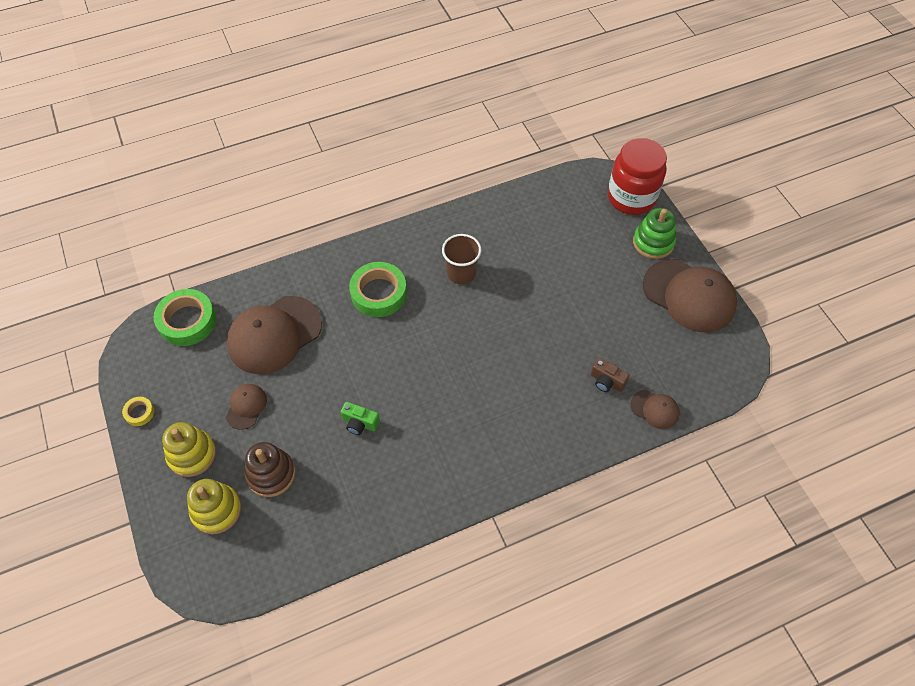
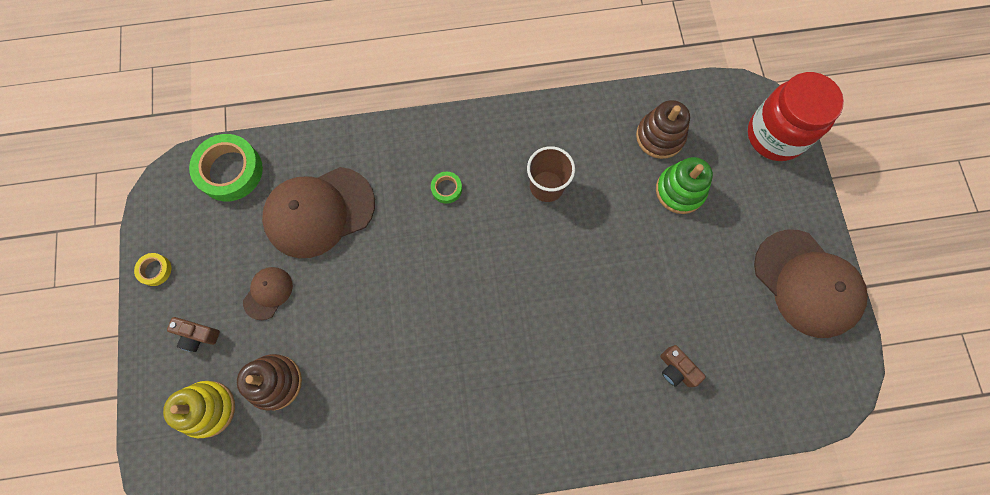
camera: 15 degrees right, 15 degrees up
(192, 454) = (198, 335): yellow stacking toy -> brown camera
(360, 423) = (385, 346): green camera -> none
(378, 293) = (446, 189): green tape -> green tape, size x0.47
(541, 218) = (660, 136): none -> brown stacking toy
(653, 242) = (784, 202): green stacking toy -> green stacking toy (680, 190)
(655, 409) = (722, 420): brown cap -> none

